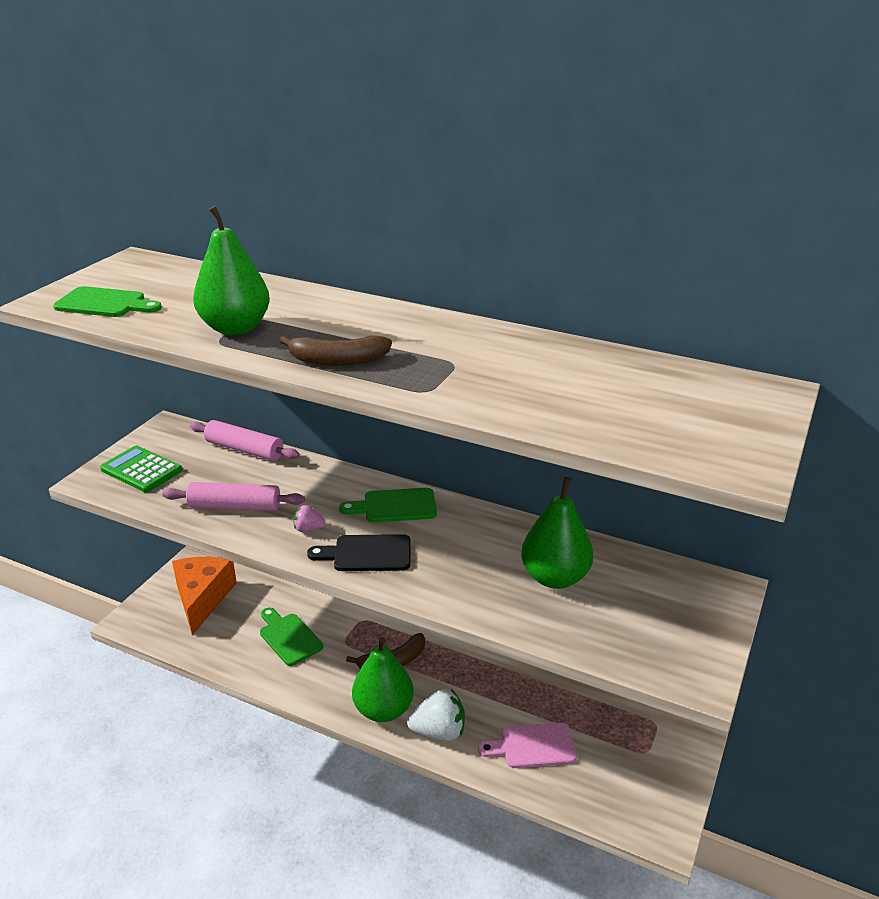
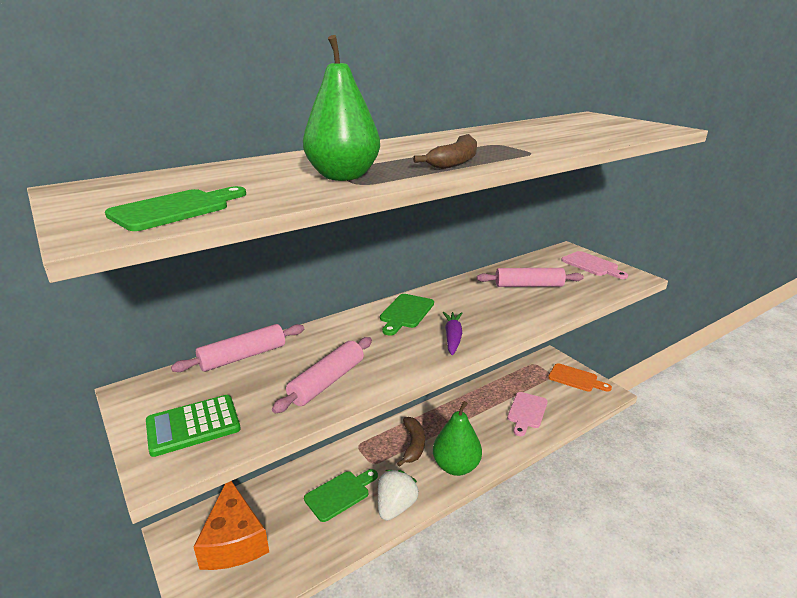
camera: 60 degrees left, 5 degrees down
(202, 598) = (234, 540): orange cheese -> orange cheese turned 135 degrees counterclockwise
(289, 637) = (340, 494): green cutting board -> green cutting board turned 150 degrees clockwise
(308, 529) = (398, 354): pink strawberry -> none
(367, 553) = (452, 337): black cutting board -> purple carrot
(439, 731) = (492, 447): white strawberry -> white strawberry (395, 507)
(555, 577) = (529, 285): green pear -> pink rolling pin
(662, 783) = (575, 379): none -> orange cutting board
(693, 624) = (592, 265): none -> pink cutting board

